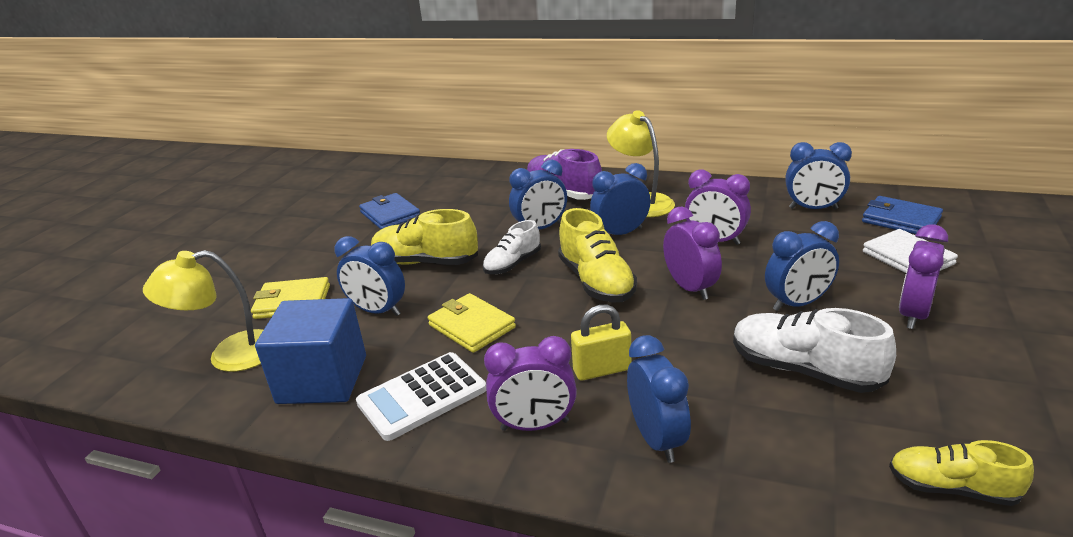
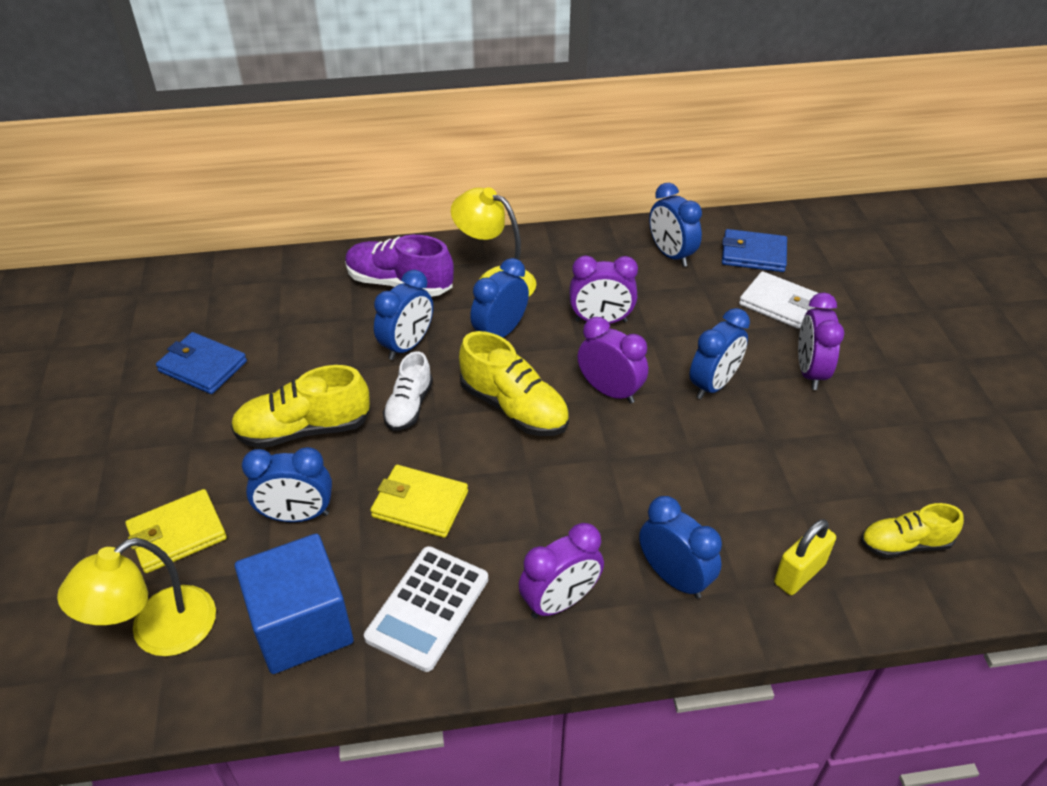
camera: 30 degrees left, 15 degrees up
(602, 370) = (584, 517): yellow padlock -> yellow padlock (799, 574)
(804, 370) = (754, 462): white shoe -> none
(813, 208) = (671, 255): blue clock -> blue clock turned 75 degrees clockwise

